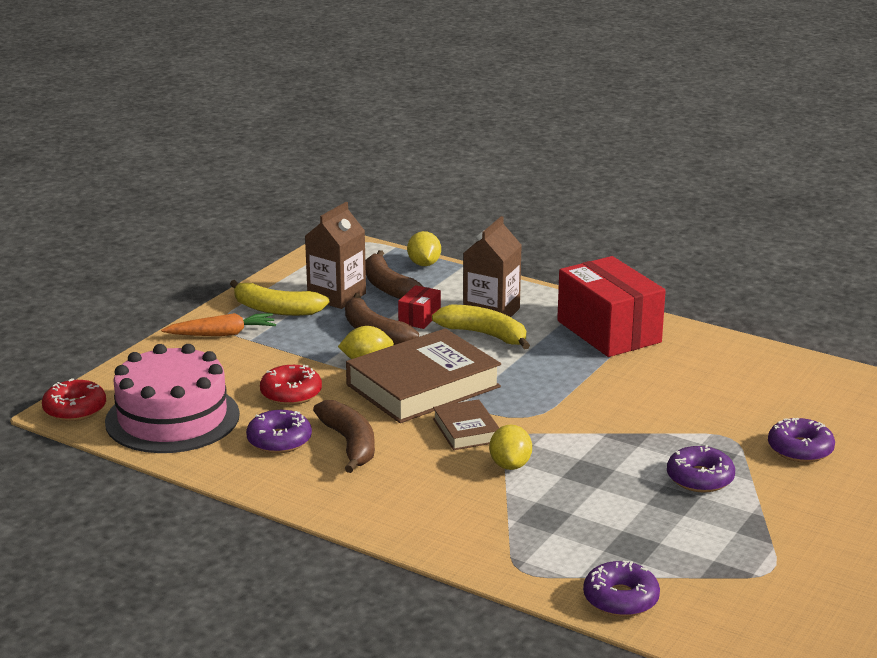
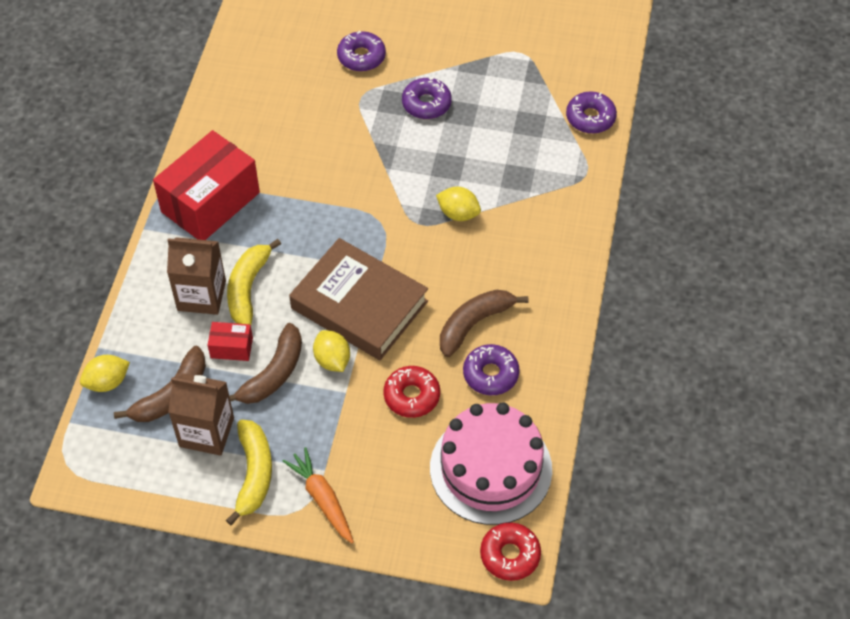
camera: 110 degrees left, 30 degrees up
(466, 430) = (419, 254): brown book -> none
(510, 465) = (458, 213): yellow lemon -> yellow lemon turned 45 degrees clockwise

